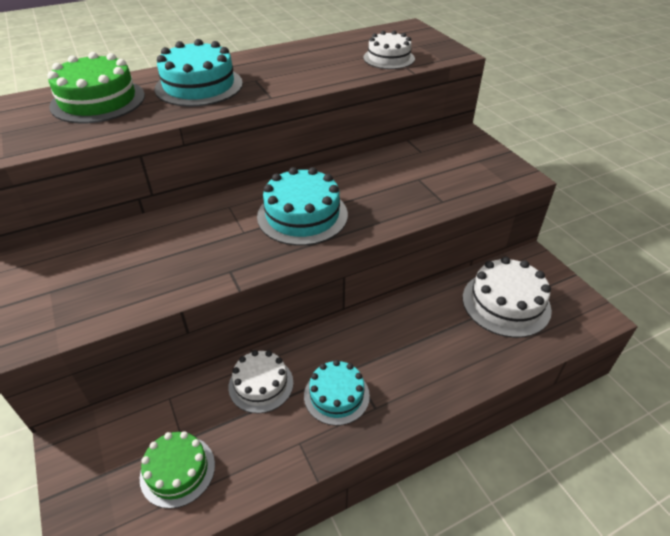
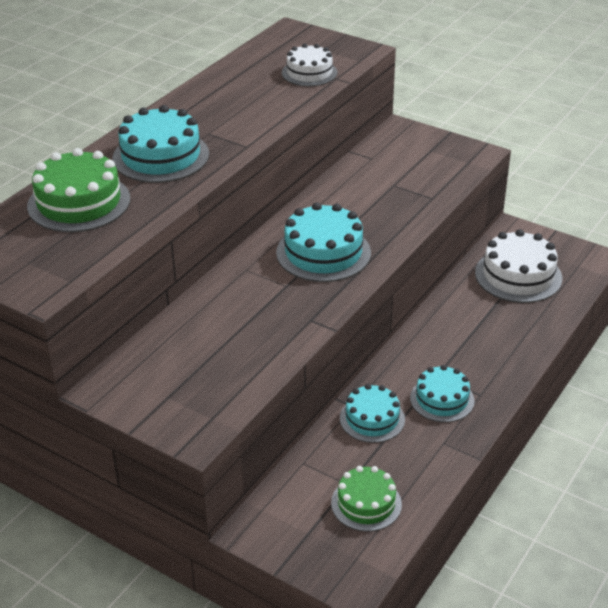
camera: 30 degrees left, 5 degrees down
(261, 384) = (372, 419): white cake -> turquoise cake

